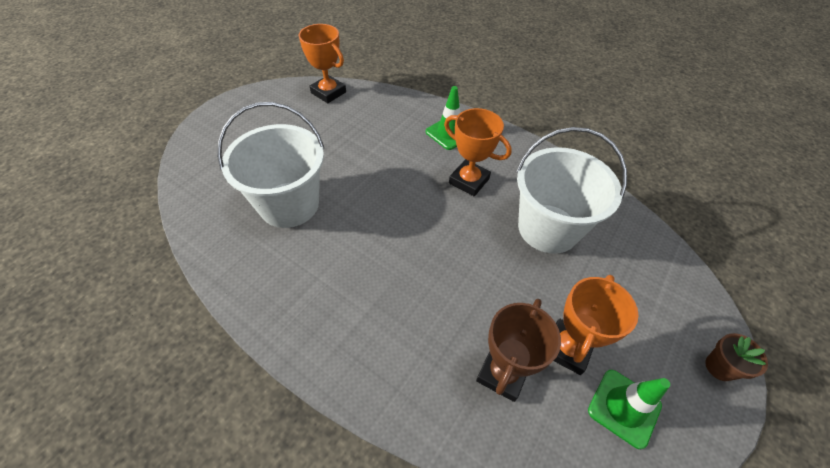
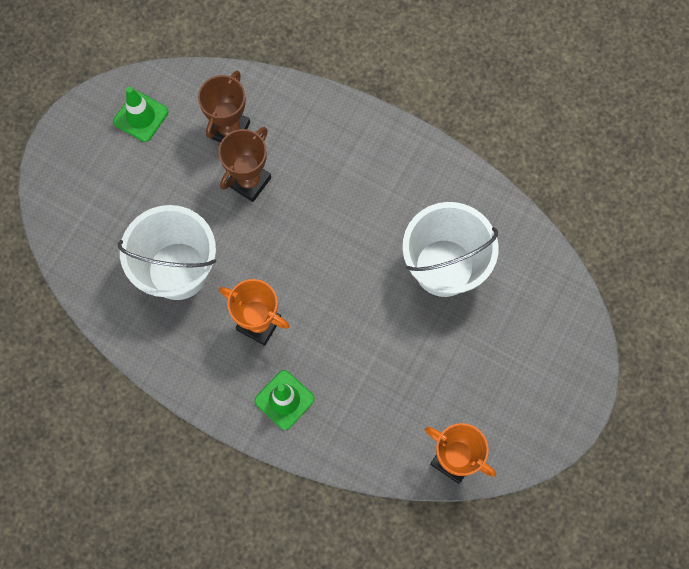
camera: 175 degrees right, 20 degrees up
(477, 306) = (249, 181): none -> brown trophy
(567, 348) = (176, 154): orange trophy -> none
(719, 367) = (57, 154): brown flower pot -> none

